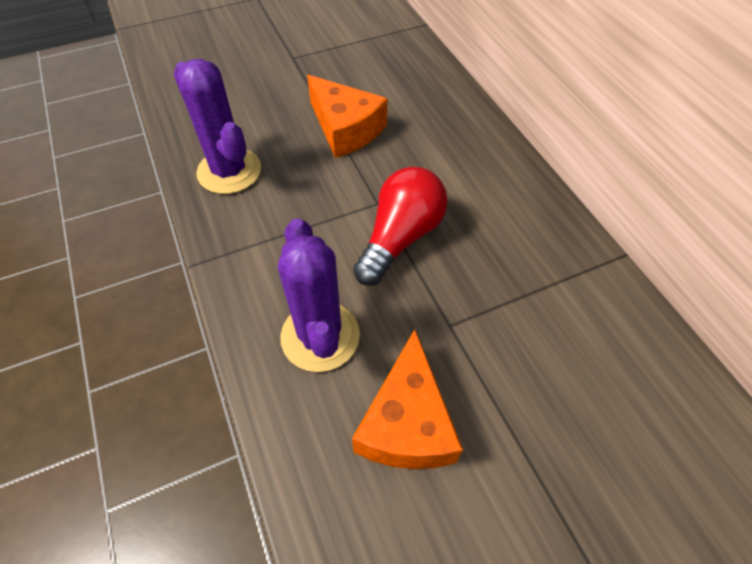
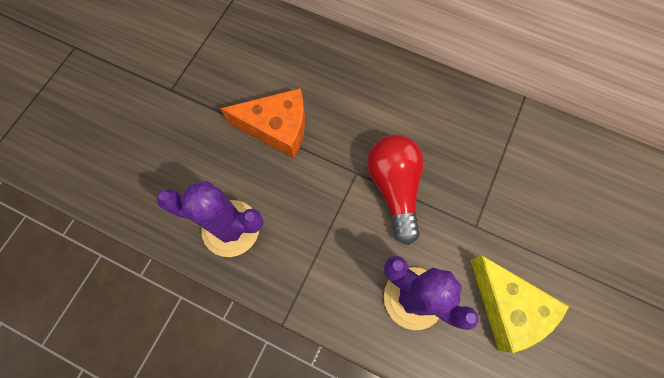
camera: 40 degrees left, 15 degrees up
(406, 422) = (508, 307): orange cheese -> yellow cheese

